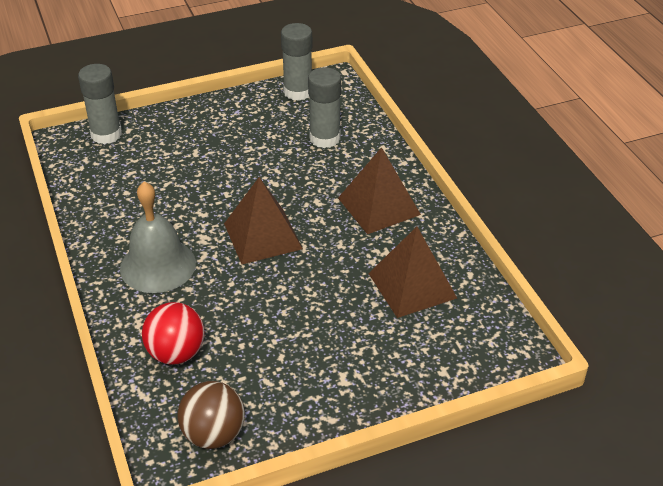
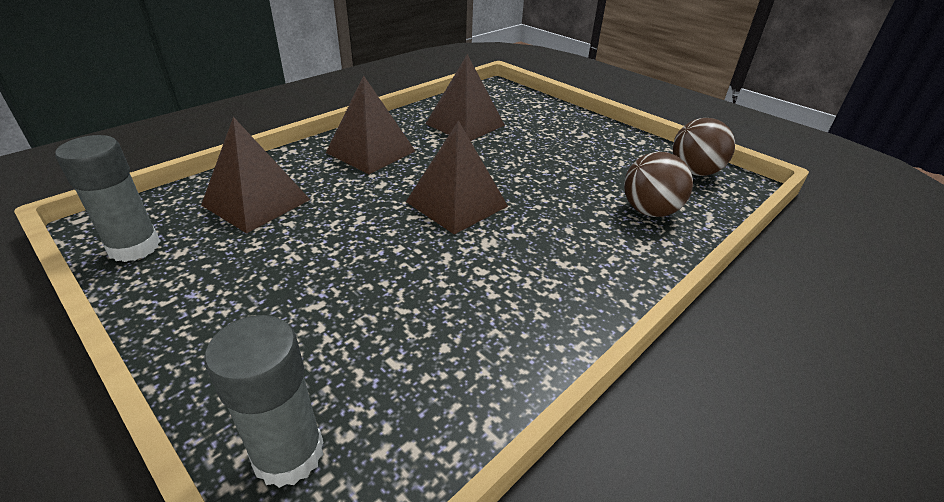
camera: 115 degrees left, 5 degrees down
(158, 265) = (557, 261): grey bell -> none
(176, 353) = (649, 211): red ball -> brown ball
(325, 138) = (256, 202): grey glue stick -> brown pyramid

